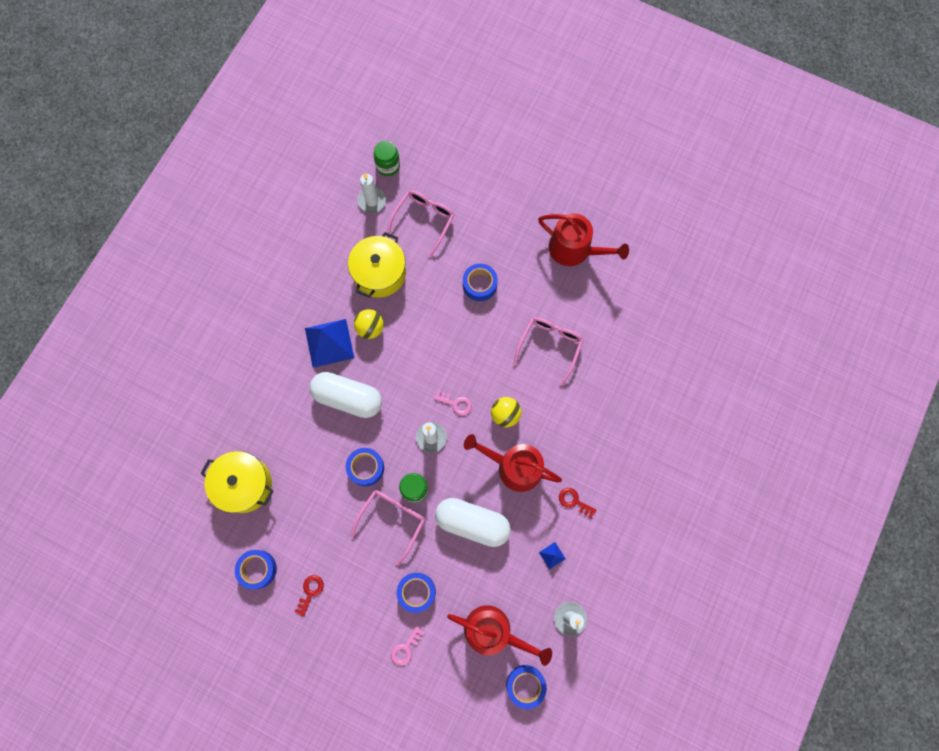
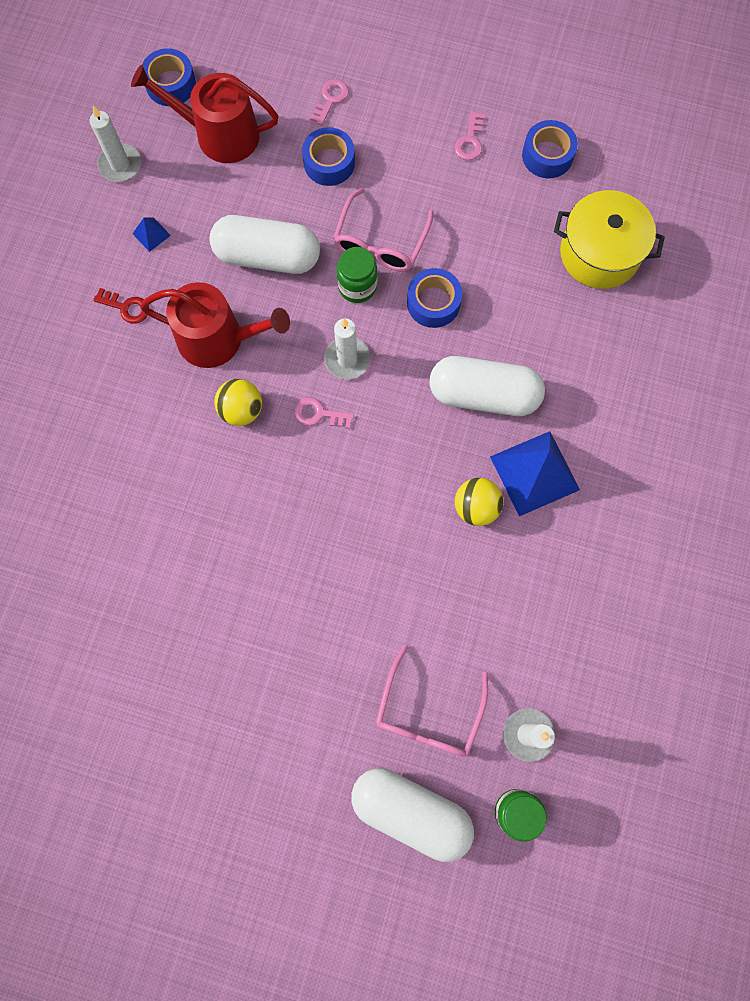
camera: 170 degrees right, 0 degrees up
(310, 592) = (470, 141): red key -> pink key
(379, 273) = (483, 602): yellow pot -> none
(444, 175) = (411, 811): none -> white capsule
(479, 285) = (312, 611): blue tape -> none
(550, 346) = (184, 527): pink glasses -> none
(574, 249) = (158, 705): red watering can -> none

